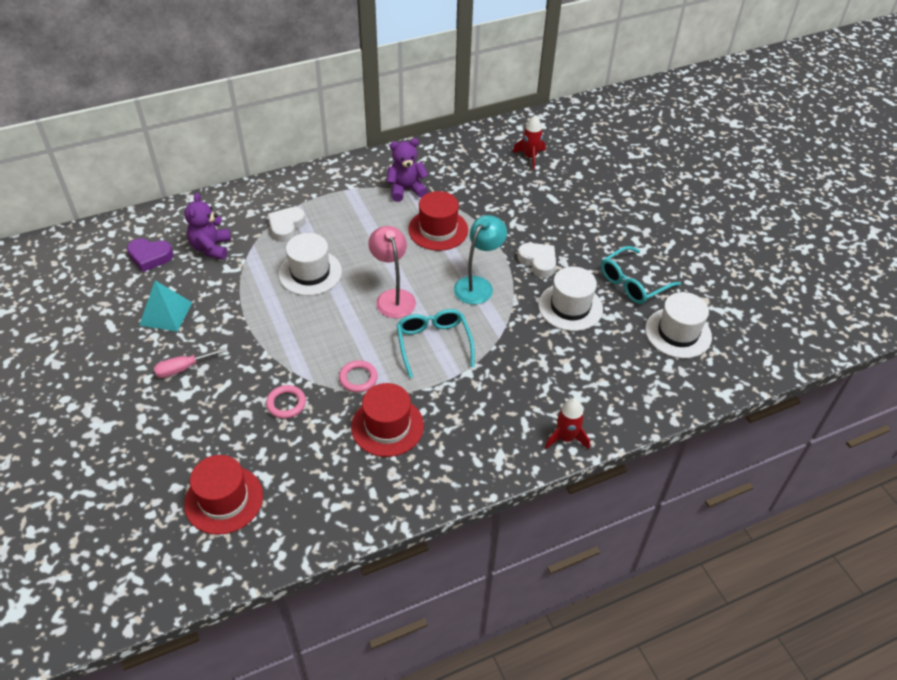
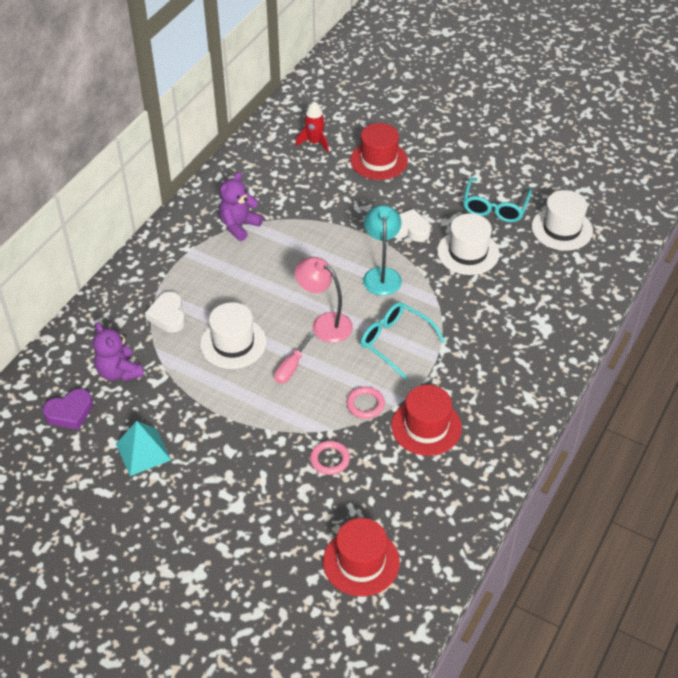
camera: 35 degrees left, 0 degrees up
(182, 368) = (212, 486): pink screwdriver -> pink screwdriver (291, 368)
(438, 230) = (302, 246): red hat -> red hat (379, 160)
(566, 438) = (560, 354): red rocket -> none

